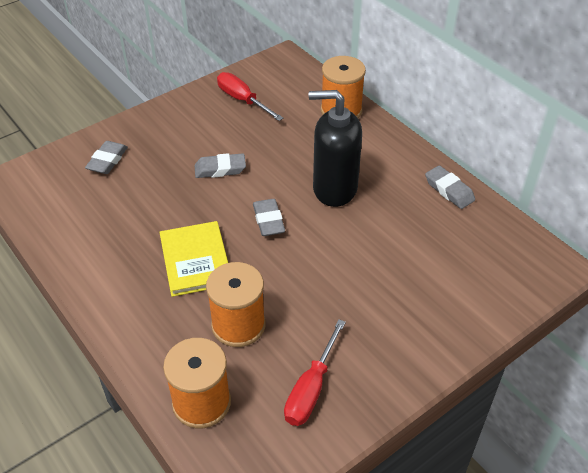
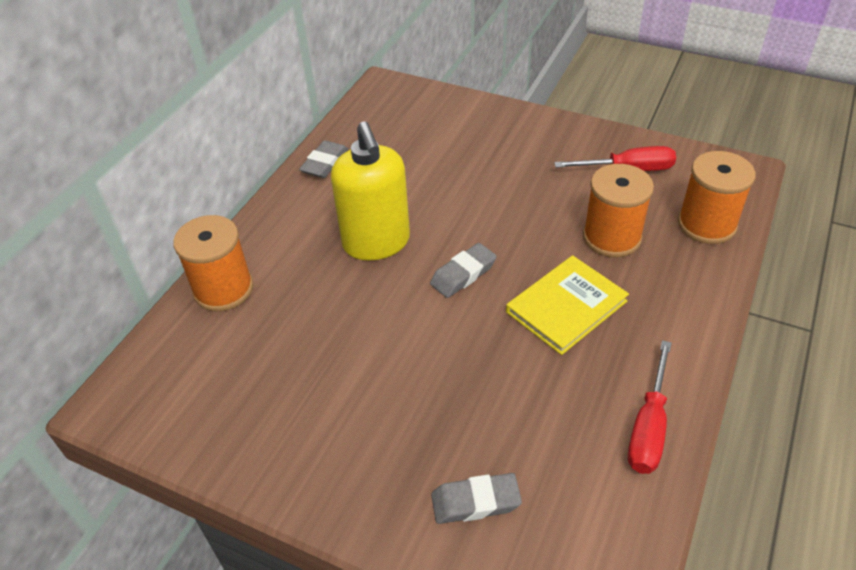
camera: 115 degrees left, 0 degrees up
(220, 169) = (408, 358): grey eraser -> none
(242, 100) = (245, 405): red screwdriver -> red screwdriver (648, 427)
(334, 189) = (376, 242): black soap dispenser -> yellow soap dispenser

